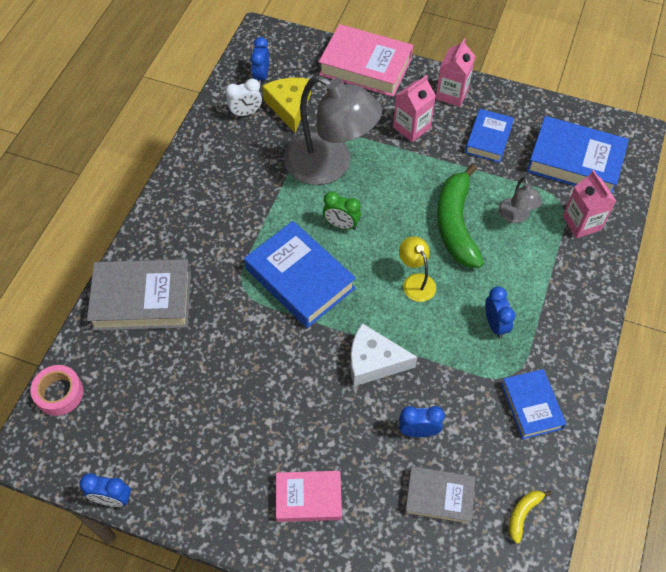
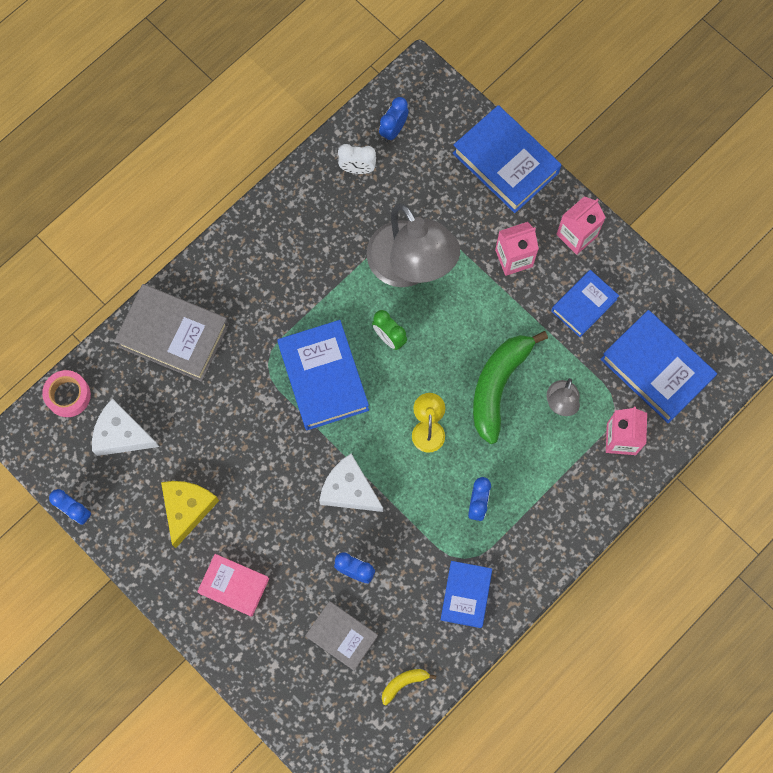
camera: 25 degrees right, 15 degrees up
(129, 406) = (121, 434): none -> white cheese
(289, 107) = (404, 180): yellow cheese -> yellow cheese (187, 509)
(365, 66) = (505, 163): pink book -> blue book

